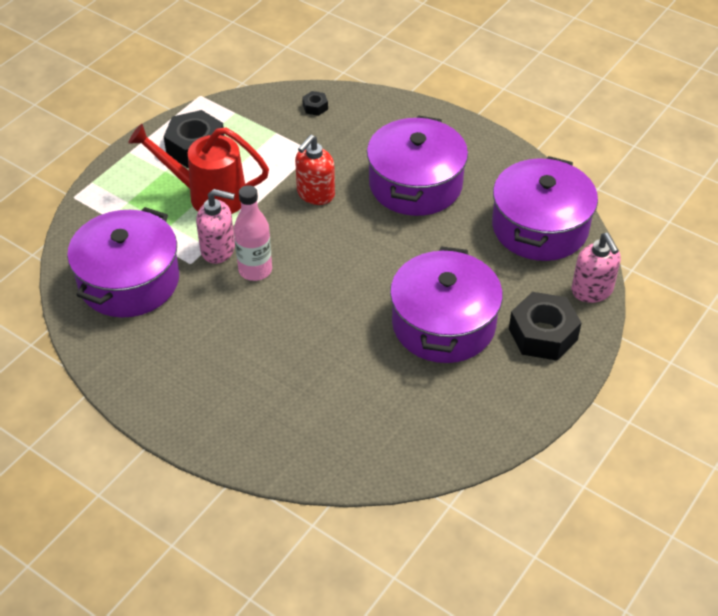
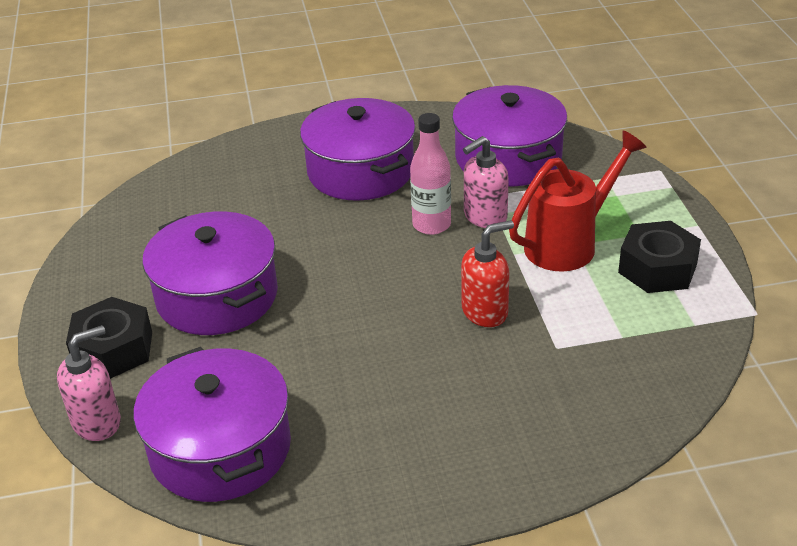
camera: 135 degrees right, 10 degrees down
(315, 107) = (638, 393): black nut -> none
(315, 194) = (485, 311): red soap dispenser -> red soap dispenser turned 75 degrees clockwise
(415, 184) = (408, 393): purple pot -> purple pot (360, 171)
(592, 291) = (97, 422): pink soap dispenser -> pink soap dispenser turned 120 degrees clockwise

